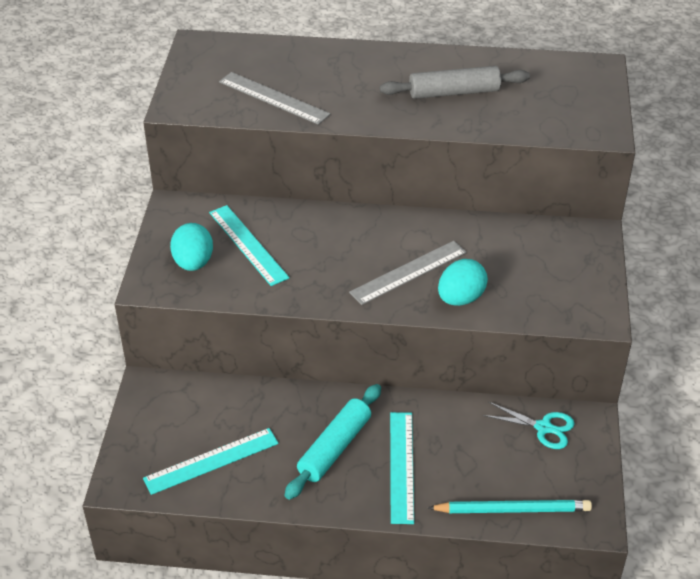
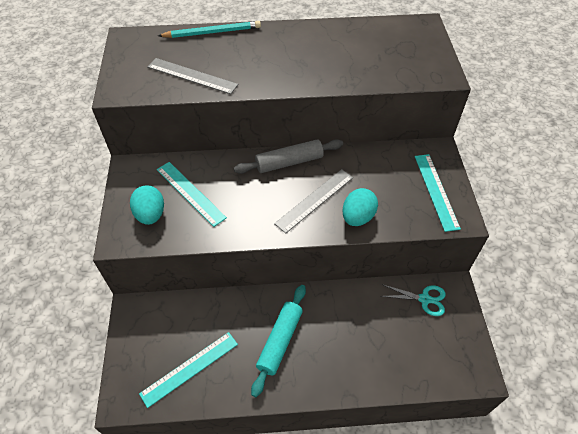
camera: 10 degrees left, 10 degrees up
(402, 466) = (332, 349): turquoise ruler -> turquoise ruler (436, 191)
(454, 92) = (326, 56): grey rolling pin -> grey rolling pin (289, 162)
(513, 509) = (419, 373): turquoise pencil -> turquoise pencil (212, 32)

